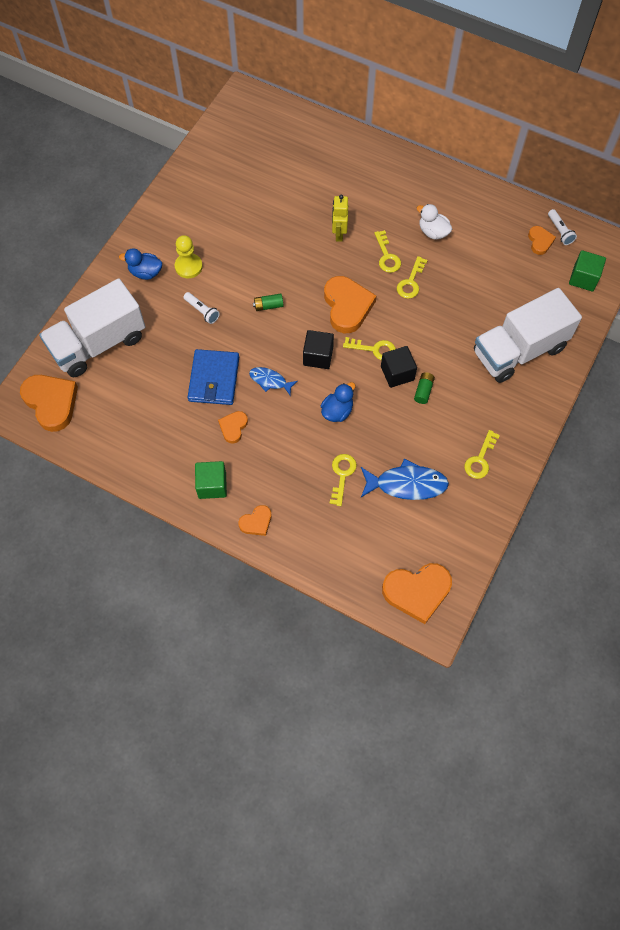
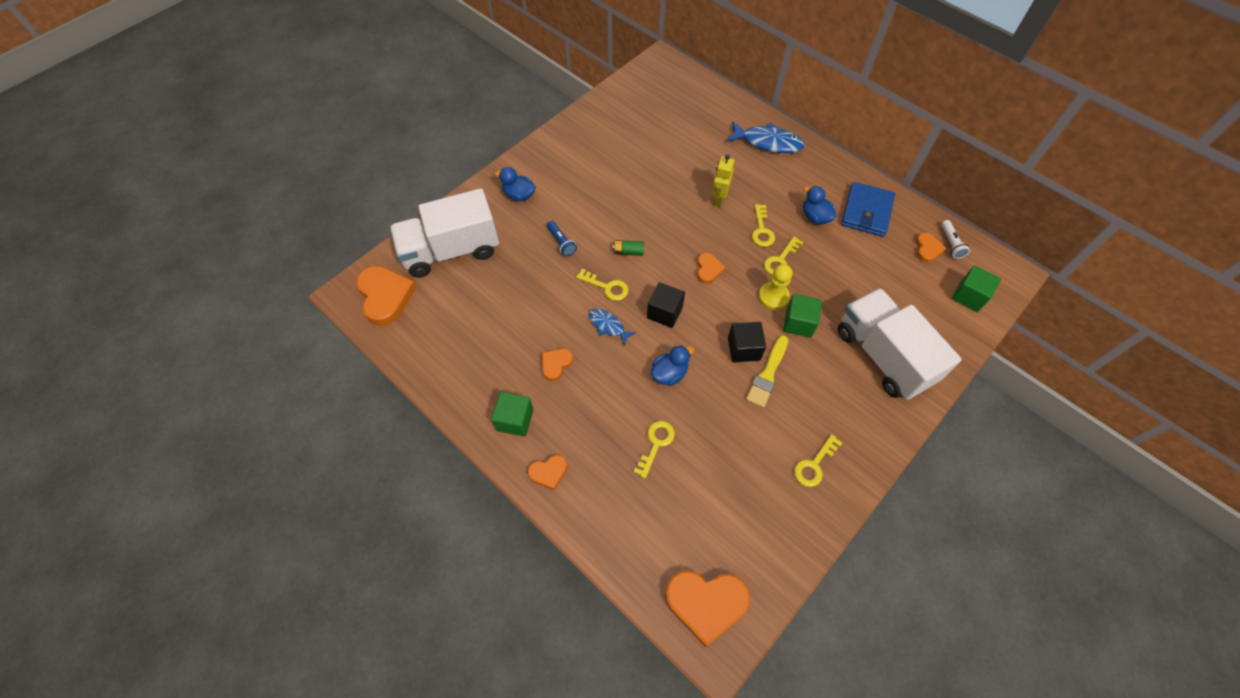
camera: 15 degrees right, 5 degrees down
(188, 266) = (562, 198): yellow pawn -> yellow pawn (773, 297)
(202, 311) = (561, 242): white flashlight -> blue flashlight
(214, 379) = (552, 311): blue wallet -> blue wallet (866, 211)
(347, 306) = (708, 270): orange heart -> orange heart, size x0.53
(374, 349) = (725, 319): yellow key -> yellow key (607, 287)
(406, 484) = (724, 472): blue fish -> blue fish (768, 142)
(423, 391) = (767, 374): green battery -> yellow brush
(433, 232) = (815, 217): white duck -> blue duck
(440, 338) = (798, 323): none -> green cube
(519, 350) = (883, 356): white truck -> white truck turned 75 degrees clockwise

